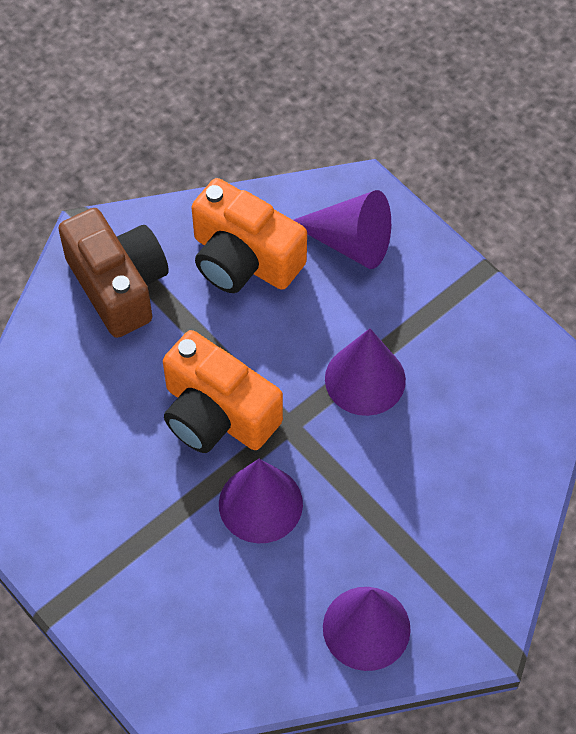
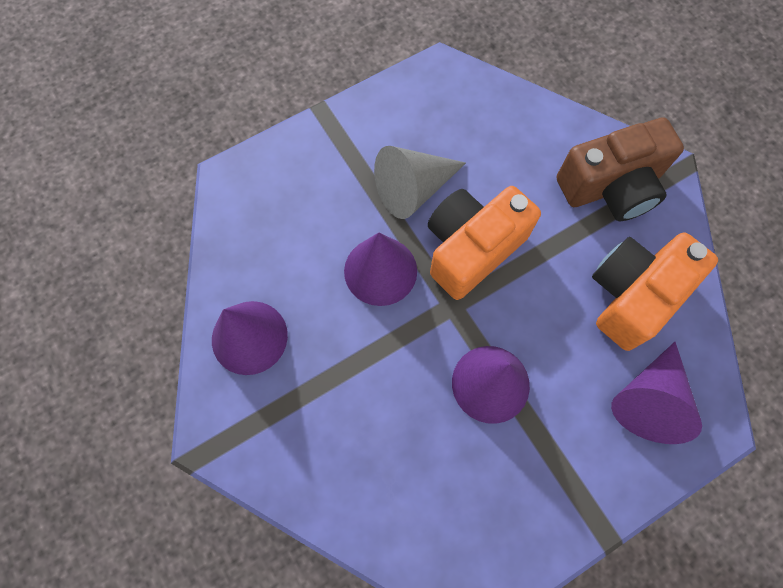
camera: 100 degrees right, 10 degrees up
(151, 485) = (413, 189): none -> grey cone

